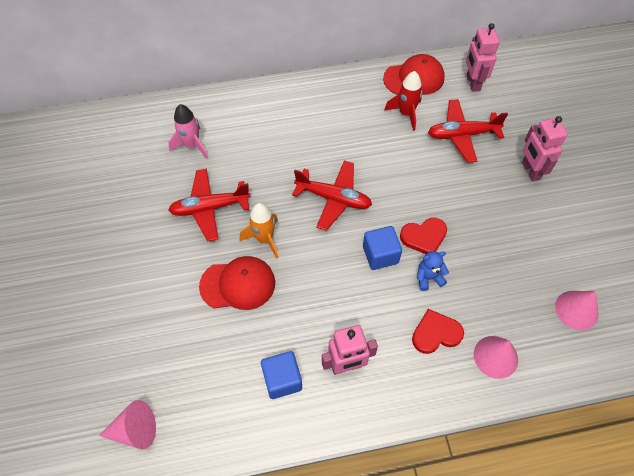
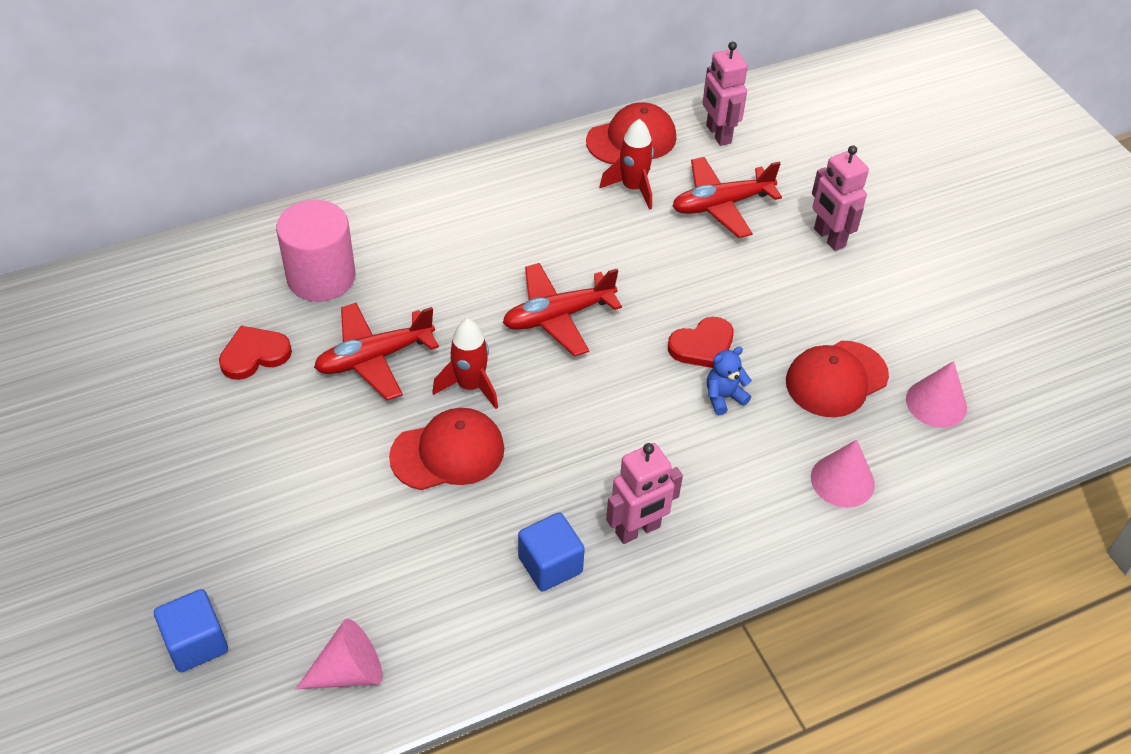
camera: 15 degrees left, 10 degrees down
(192, 145) = (321, 277): pink rocket -> pink cylinder
(264, 239) = (470, 386): orange rocket -> red rocket
(333, 198) = (558, 316): red plane -> red plane turned 150 degrees clockwise
(380, 255) = (647, 379): blue cube -> blue cube (196, 643)
(435, 333) = (752, 466): red heart -> red heart (254, 355)
(510, 278) = (836, 379): none -> red cap

